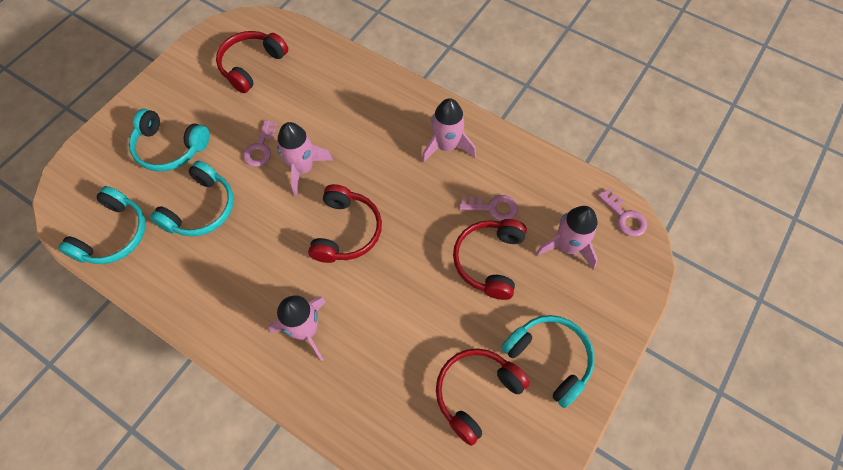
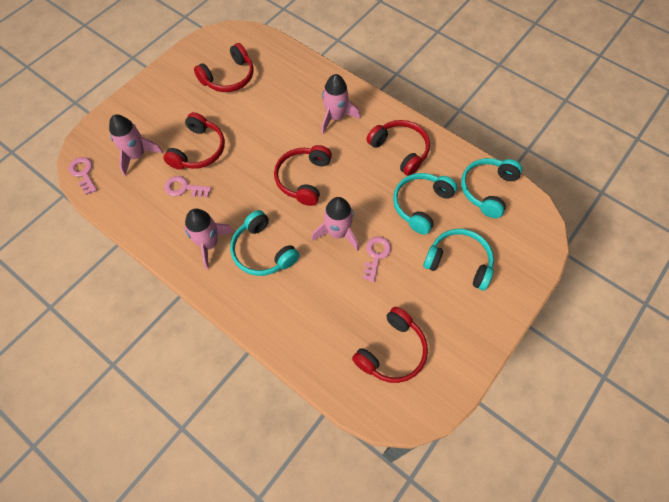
camera: 175 degrees left, 0 degrees up
(217, 282) = (400, 150): none -> red headphones
(549, 358) = (176, 91): turquoise headphones -> turquoise headphones (262, 251)

